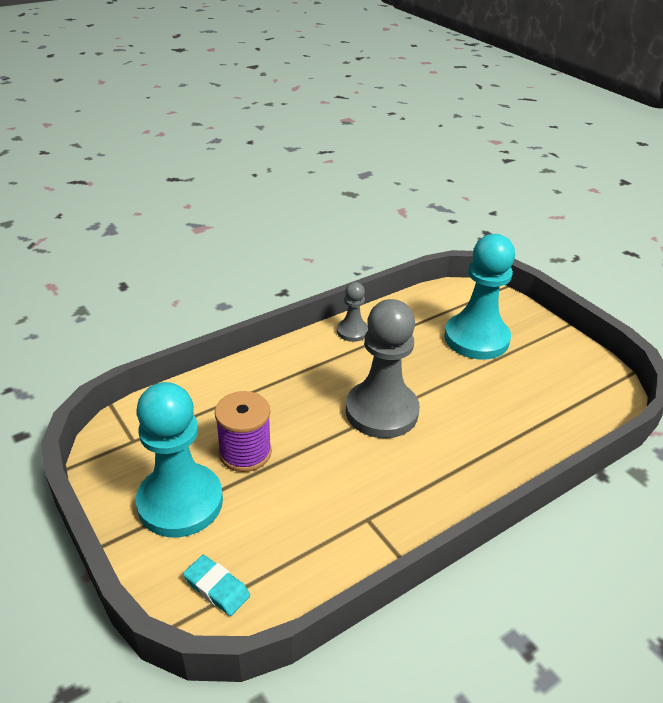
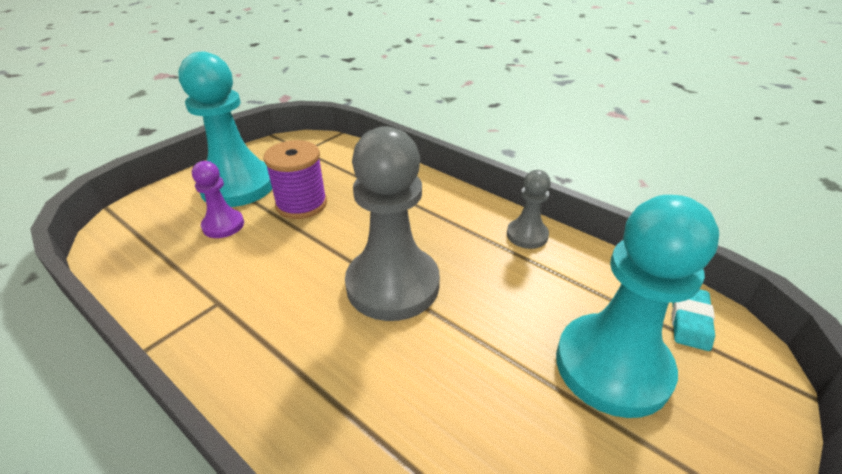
camera: 75 degrees right, 0 degrees up
(217, 588) = (143, 224): turquoise eraser -> turquoise eraser (689, 320)
(253, 515) = (223, 225): none -> purple pawn

